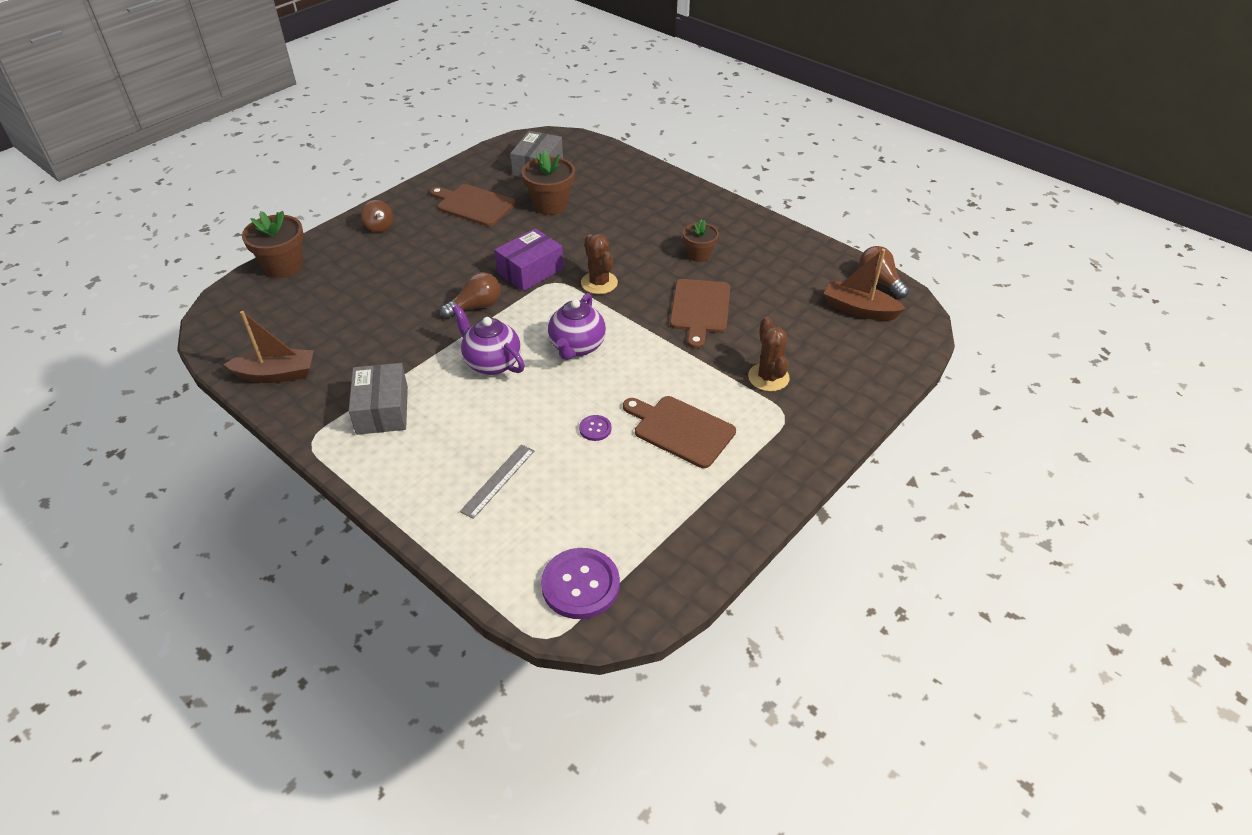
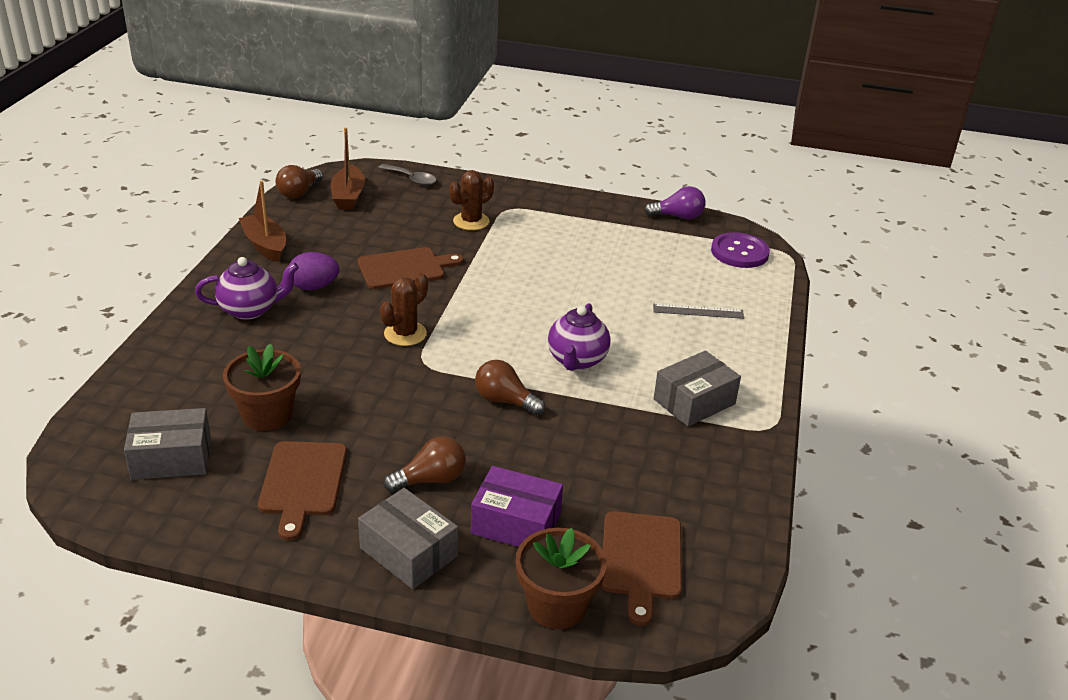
camera: 120 degrees left, 10 degrees down
(276, 374) = (724, 498): brown boat -> brown boat (265, 245)
(379, 227) = (408, 552): brown spinning top -> grey box
(429, 251) = (430, 480): none -> brown light bulb
(530, 271) = (416, 385): purple box -> purple box (516, 523)
(577, 347) = (513, 319): purple teapot -> purple teapot (250, 310)
(595, 429) = (601, 283): purple button -> none
(680, 430) = (565, 246): brown cutting board -> brown cutting board (641, 560)
(696, 566) = (678, 216): none -> purple light bulb
(699, 255) = (314, 287): brown flower pot -> purple egg
(884, 362) = (411, 179): none -> grey spoon

